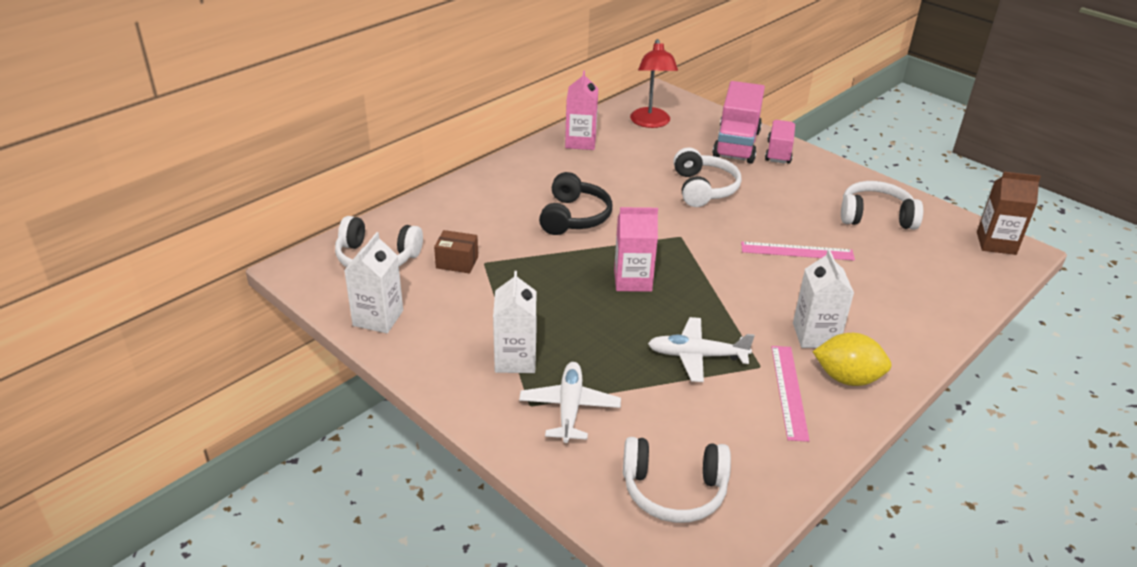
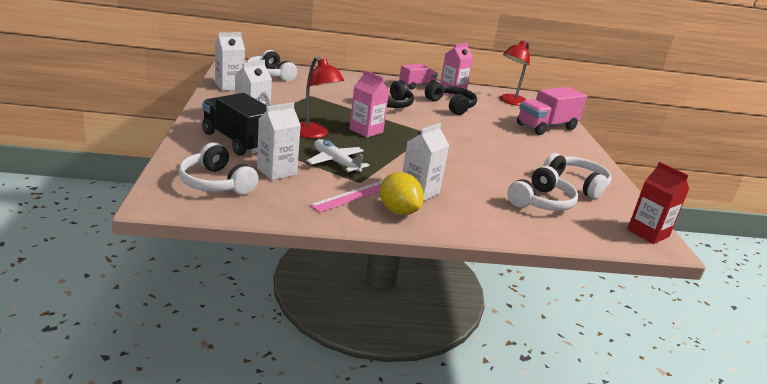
camera: 40 degrees right, 10 degrees down
(457, 262) = (299, 90): brown box -> none
(569, 408) = (237, 141): white plane -> black truck
(606, 329) = (314, 134): none -> red lamp
(622, 172) = (451, 106): none -> black headphones
(682, 419) = (276, 171): none -> white carton
(703, 188) = (484, 128): white headphones -> white headphones (541, 202)
(778, 152) = (568, 140): pink truck -> pink truck (417, 86)
(797, 251) = (486, 167): pink ruler -> none
(996, 243) = (648, 233): brown carton -> red carton

